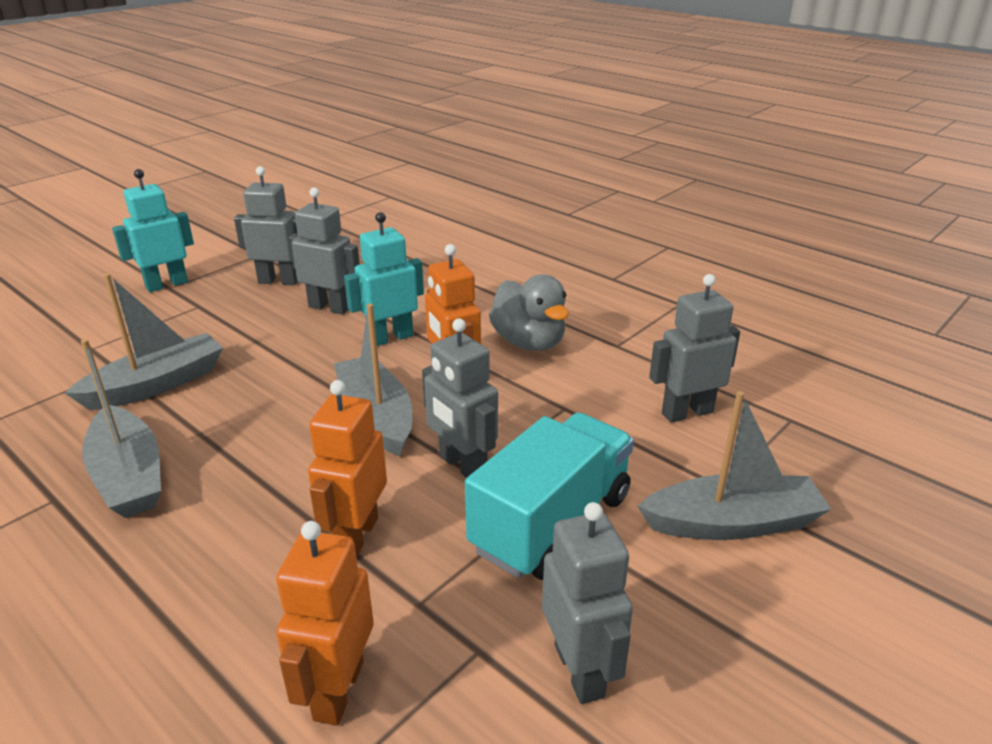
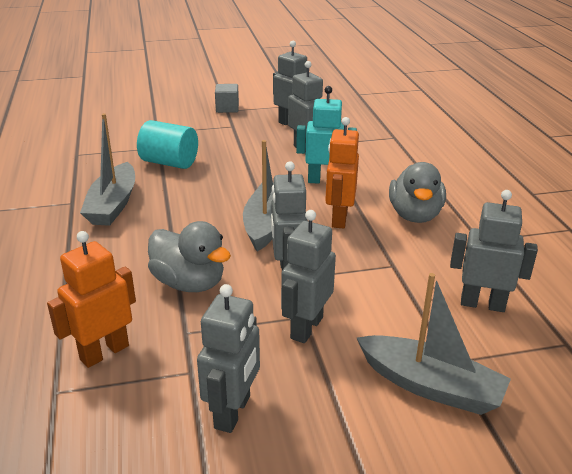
camera: 35 degrees right, 0 degrees up
(156, 385) = (169, 163): grey boat -> turquoise cylinder
(166, 284) = (227, 108): turquoise robot -> grey cube
(356, 536) = (189, 283): orange robot -> grey duck
(551, 523) = (306, 328): turquoise truck -> grey robot

